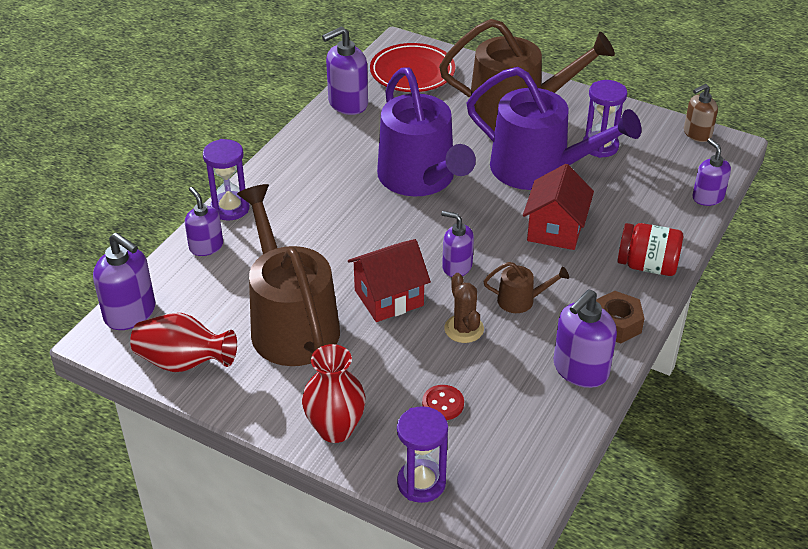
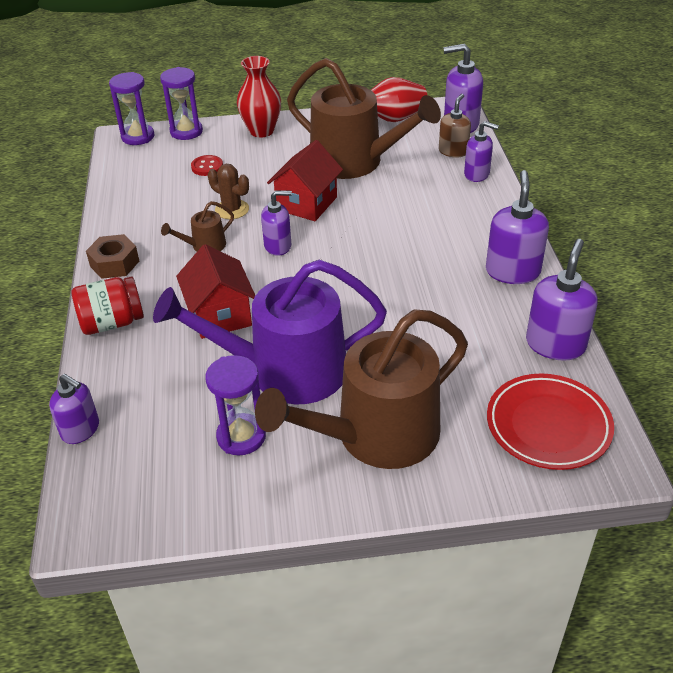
camera: 145 degrees right, 0 degrees up
(230, 208) = (502, 204): purple hourglass -> purple hourglass (138, 137)
(420, 178) = (388, 302): purple watering can -> none
(580, 370) = (125, 222): purple soap dispenser -> purple soap dispenser (512, 271)
(697, 134) = (131, 525): brown soap dispenser -> brown soap dispenser (453, 151)

